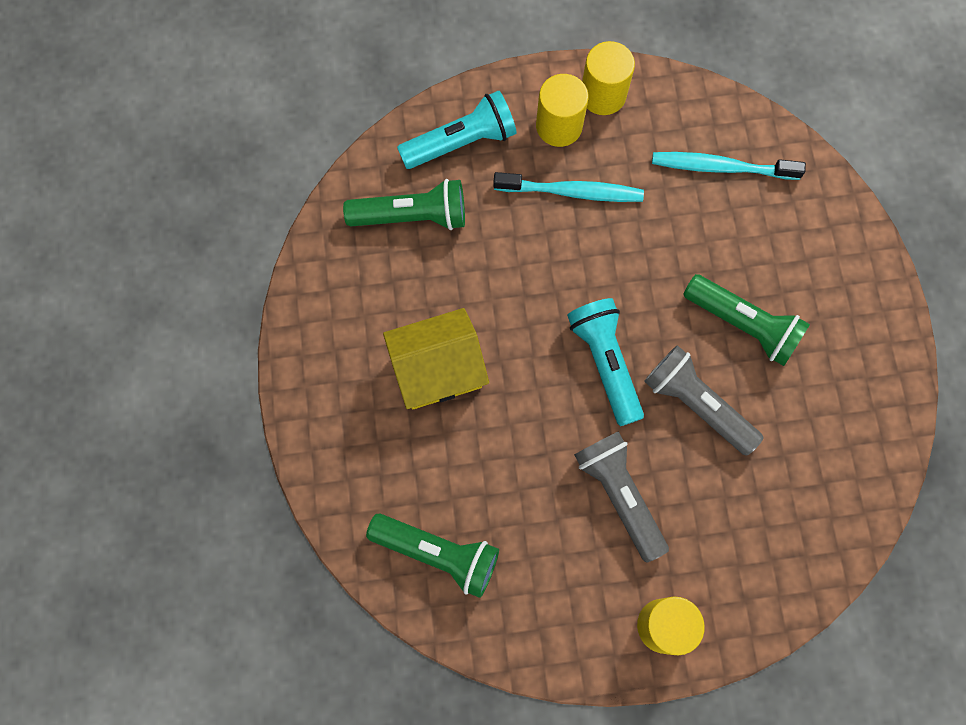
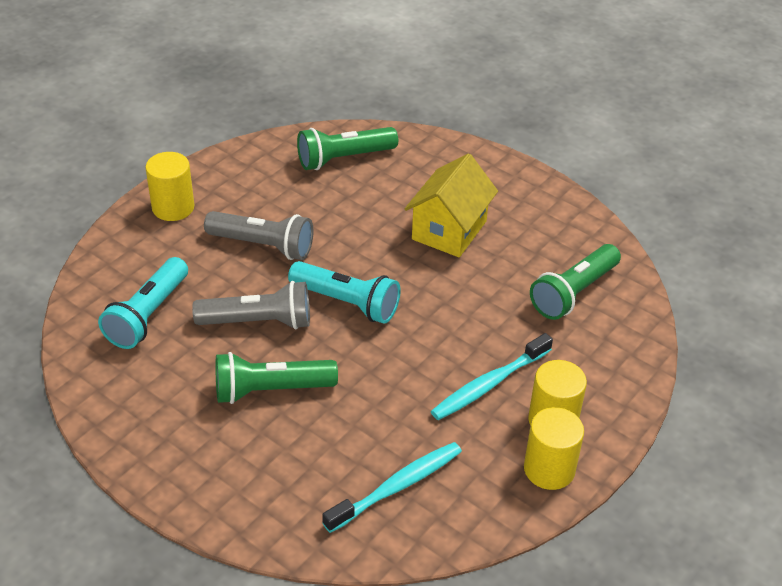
camera: 135 degrees right, 30 degrees down
(461, 141) = (604, 358): turquoise flashlight -> turquoise flashlight (148, 315)

